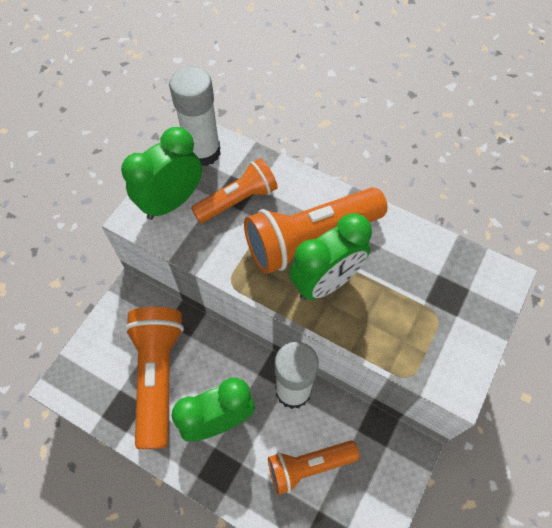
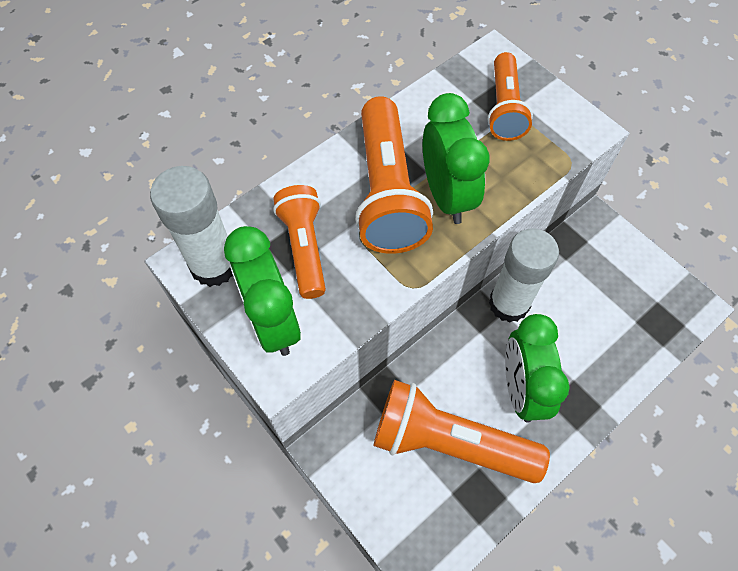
camera: 70 degrees left, 0 degrees up
(309, 466) = (591, 315): orange flashlight -> orange flashlight (504, 108)

